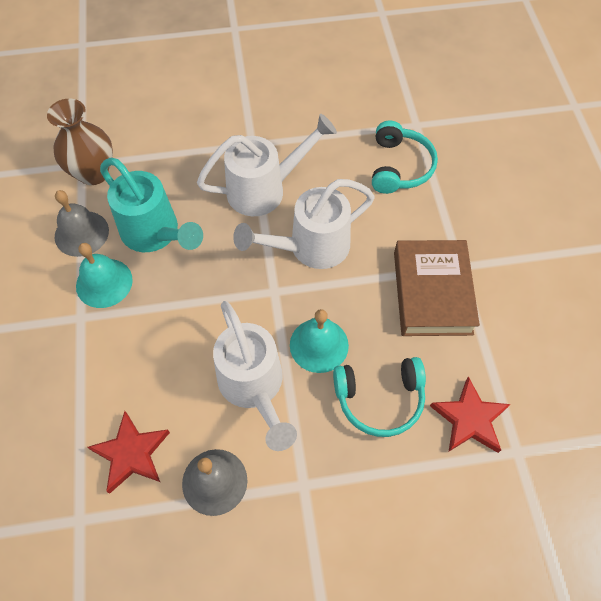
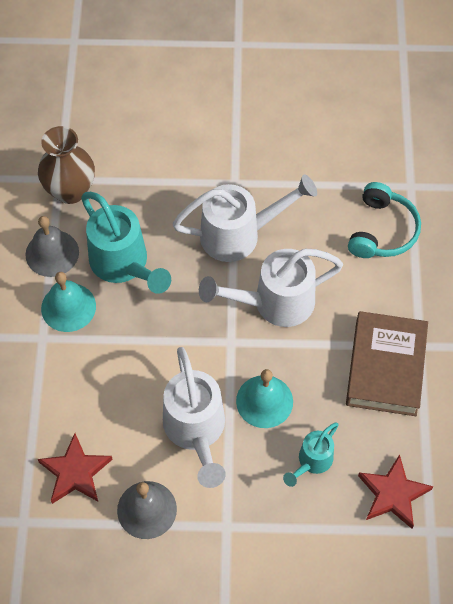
camera: 10 degrees right, 0 degrees up
(379, 399) = (312, 461): turquoise headphones -> turquoise watering can

